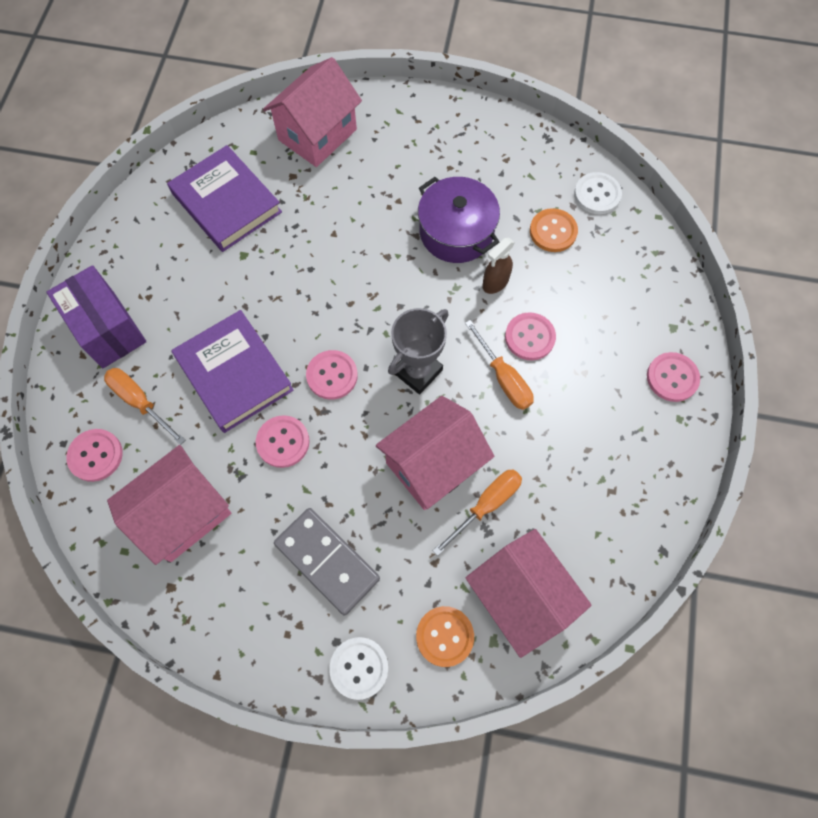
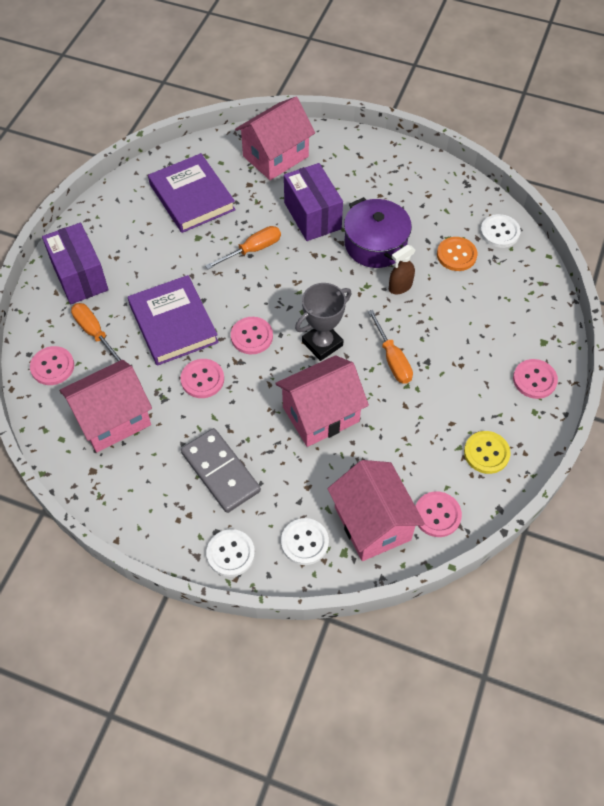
camera: 10 degrees right, 10 degrees down
(375, 206) = (312, 216): none -> purple box
(444, 636) = (304, 542): orange button -> white button
(486, 505) = (358, 451): orange screwdriver -> orange screwdriver (252, 250)
(529, 337) = (420, 332): pink button -> pink button (437, 515)
(635, 481) = (486, 453): none -> yellow button

